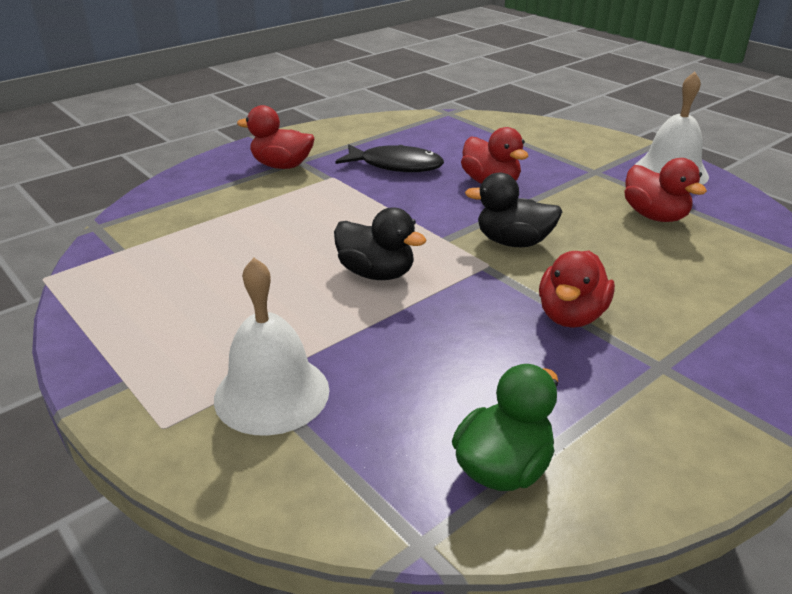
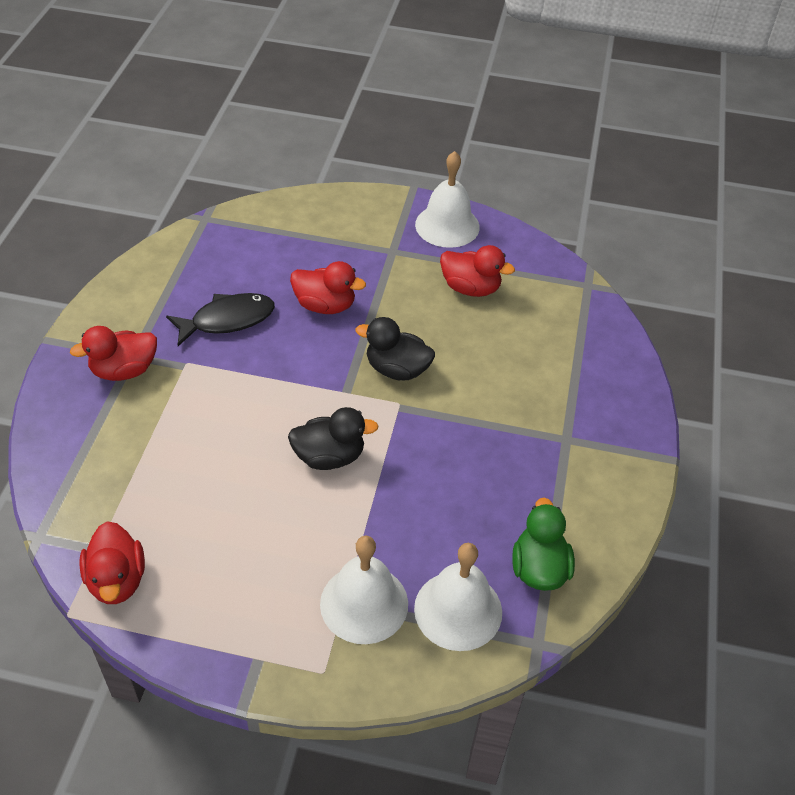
camera: 40 degrees left, 15 degrees up
(361, 453) = (458, 610): none -> white bell
(513, 242) = (397, 369): black duck -> black duck turned 45 degrees clockwise
(571, 316) = (488, 424): red duck -> red duck (117, 580)

